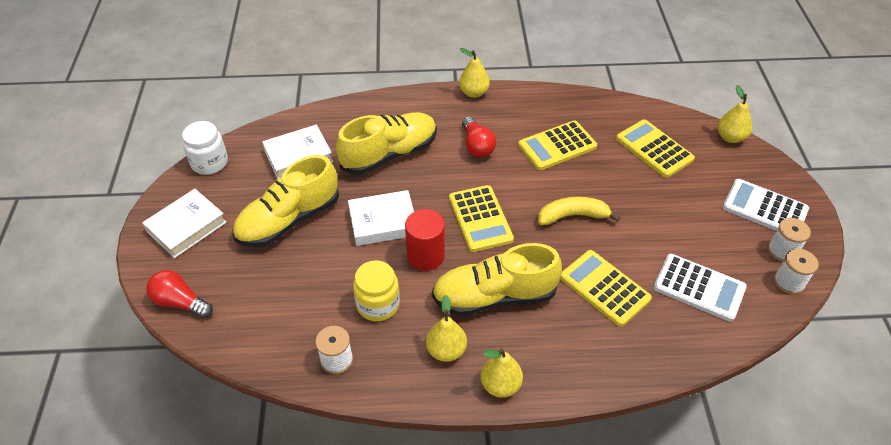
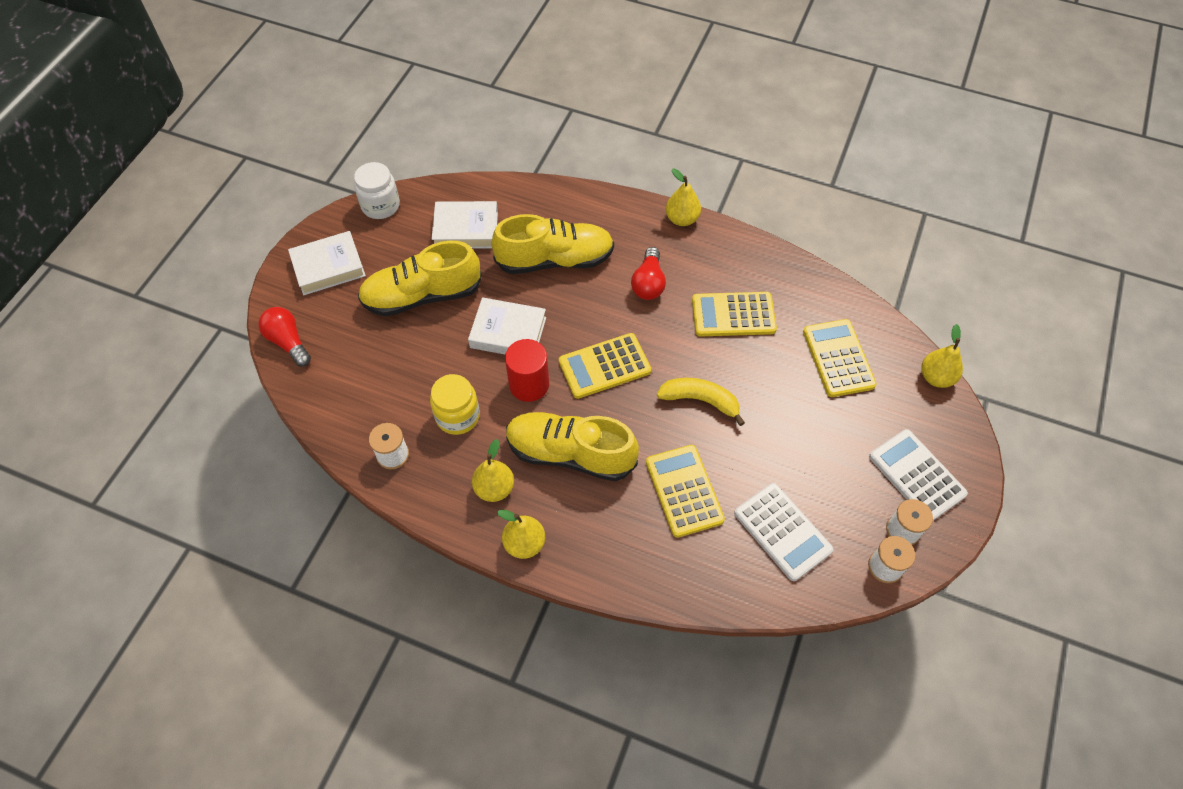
camera: 25 degrees right, 10 degrees up
(480, 219) = (604, 366): yellow calculator -> yellow calculator turned 60 degrees clockwise

